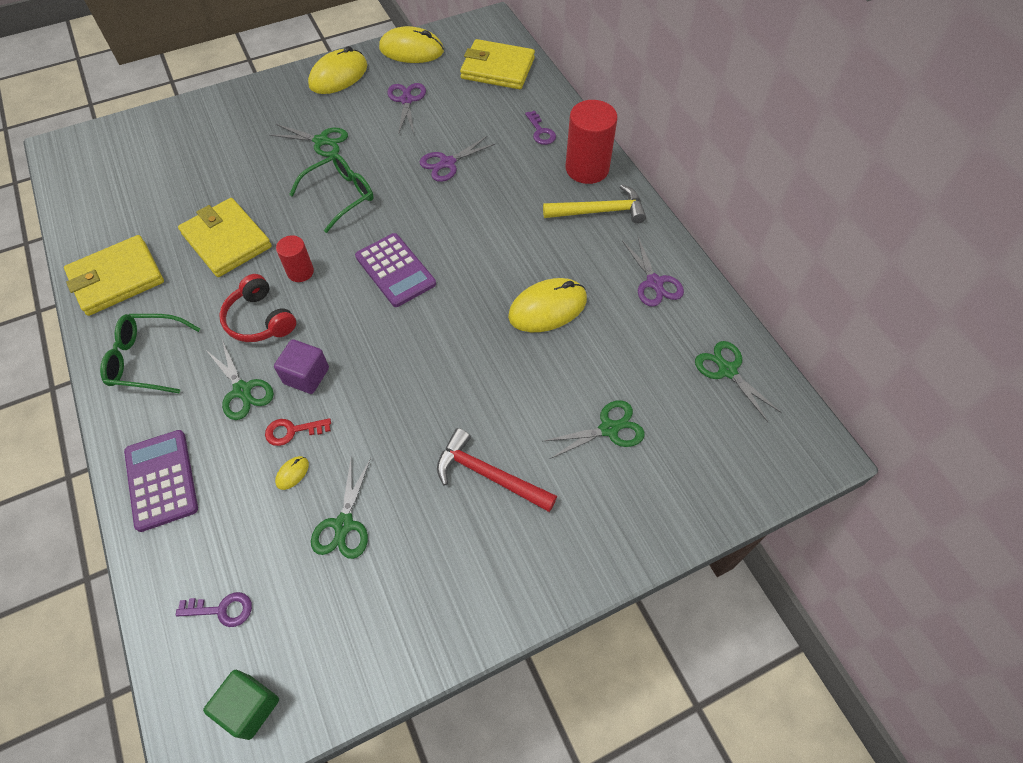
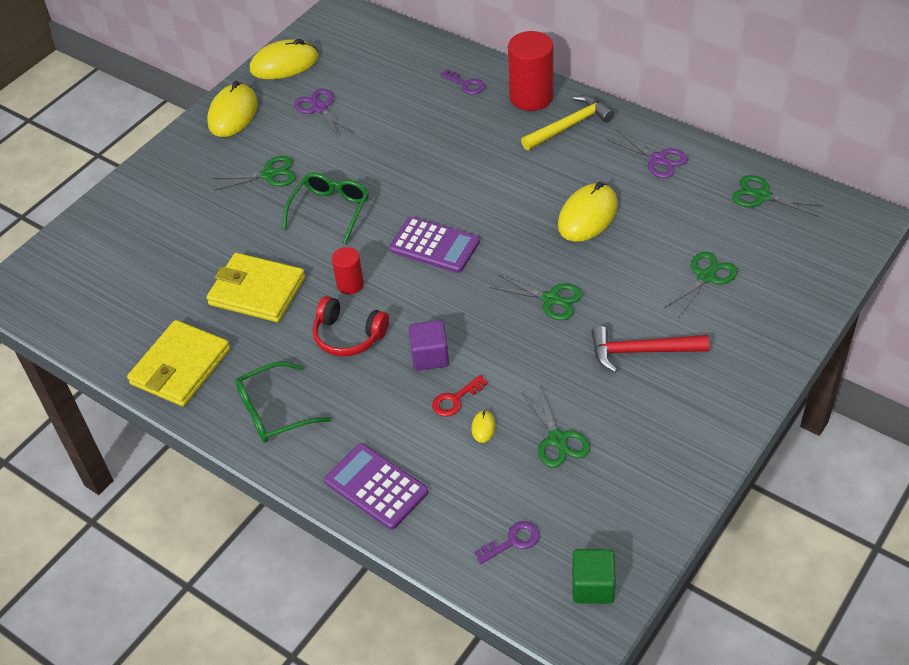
camera: 25 degrees left, 10 degrees down
(242, 390) = (384, 393): green scissors -> green scissors (550, 299)
(447, 163) = (405, 143): purple scissors -> none
(497, 68) = (381, 48): yellow wallet -> none

